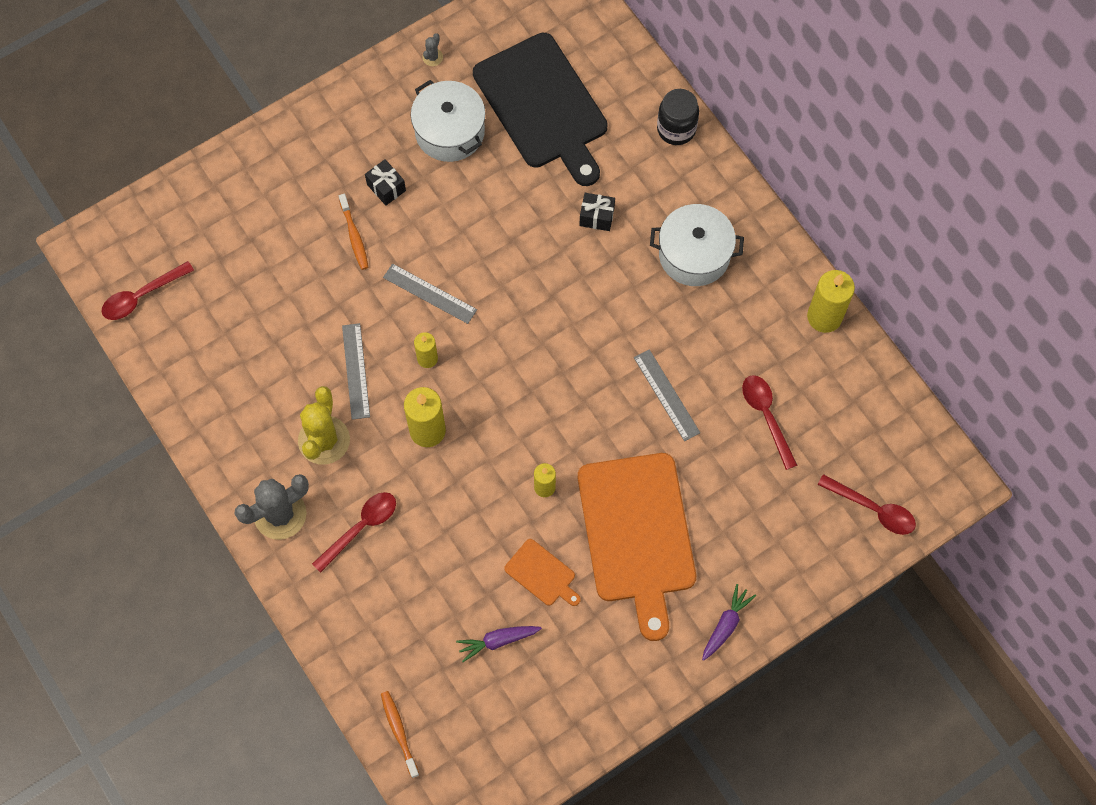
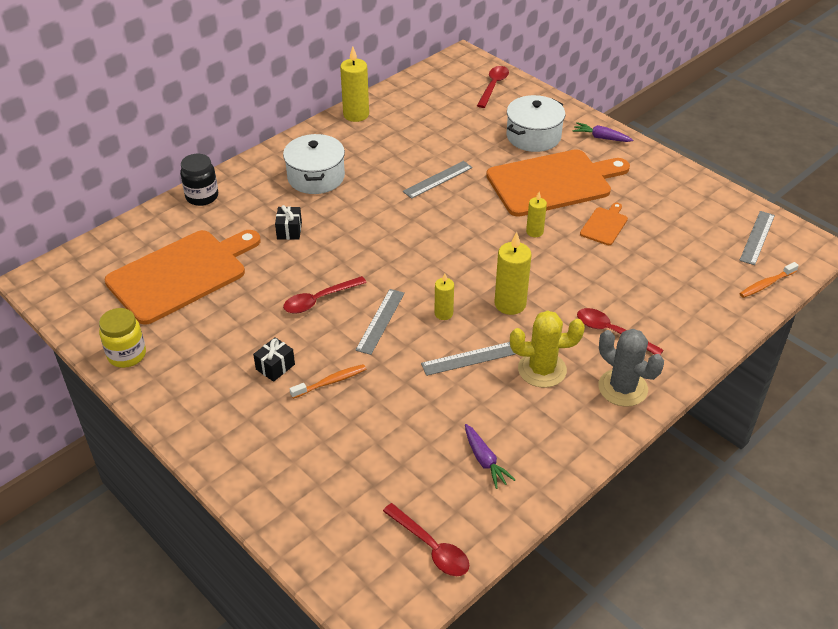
camera: 100 degrees left, 25 degrees down
(432, 57) = (127, 355): grey cactus -> yellow jar
(450, 131) = (211, 331): white pot -> white pot (533, 136)
(483, 756) = (757, 237): none -> grey ruler
(498, 641) = (667, 241): purple carrot -> purple carrot (484, 460)
(543, 106) = (181, 274): black cutting board -> orange cutting board
(766, 416) = (440, 133): red spoon -> red spoon (319, 300)

